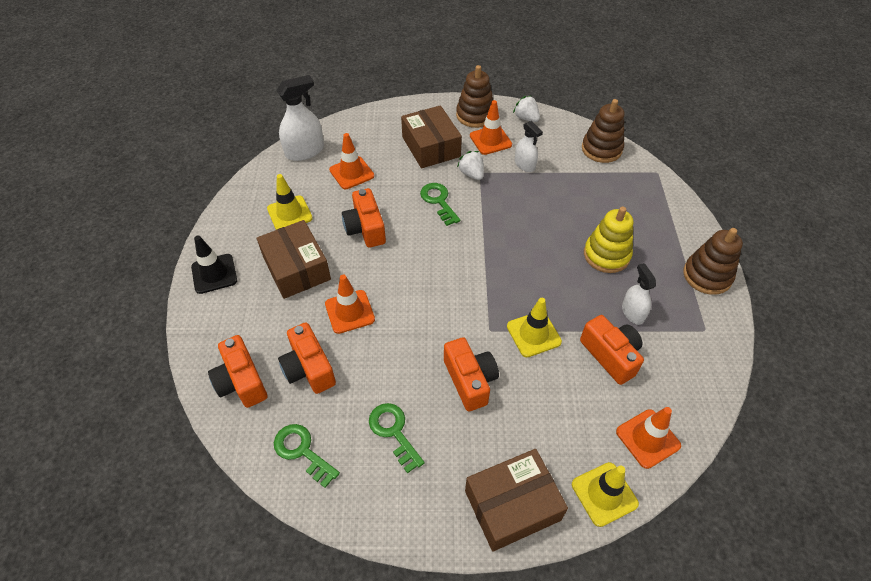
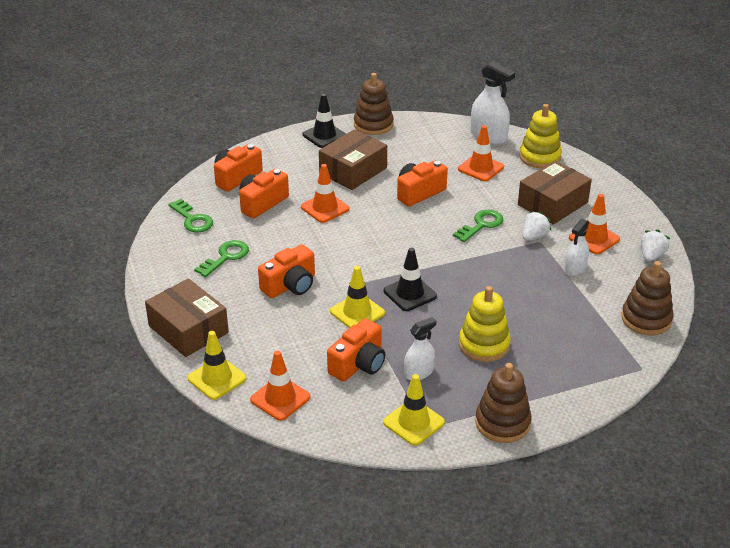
camera: 70 degrees right, 15 degrees down
(289, 213) = (409, 150): yellow traffic cone -> yellow traffic cone (413, 422)
(302, 451) = (192, 219): green key -> green key turned 120 degrees clockwise
(358, 130) = (540, 157): none -> yellow stacking toy
(475, 115) = (625, 221): brown stacking toy -> brown stacking toy (373, 125)
(519, 284) = (410, 294): none -> black traffic cone

